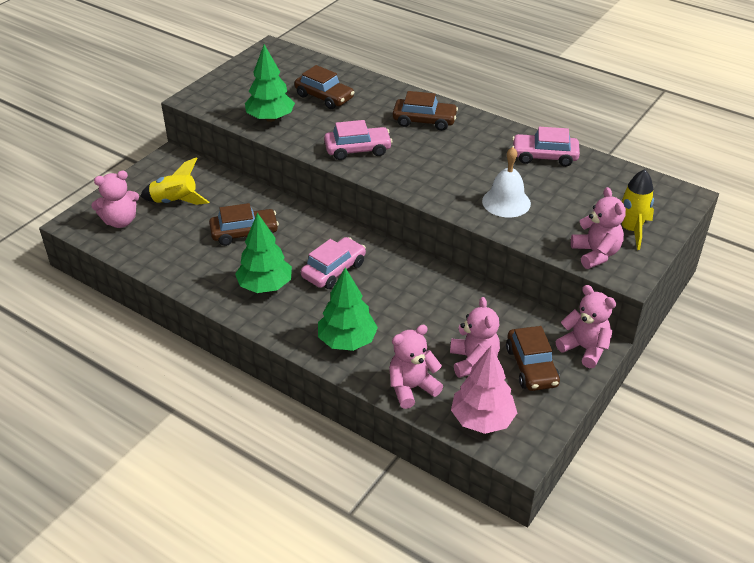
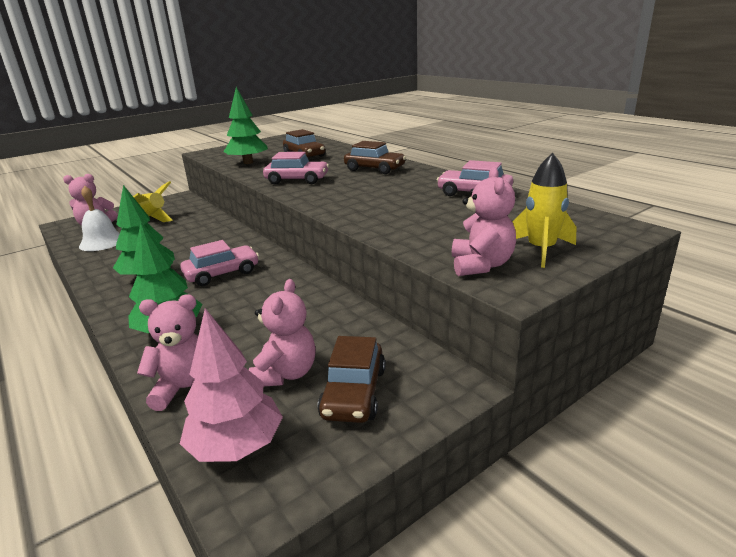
camera: 20 degrees right, 15 degrees down
(244, 233) = (177, 241): brown car -> none
(506, 202) = (406, 218): white bell -> white bell (102, 242)
(584, 348) = (440, 384): pink teddy bear -> none

